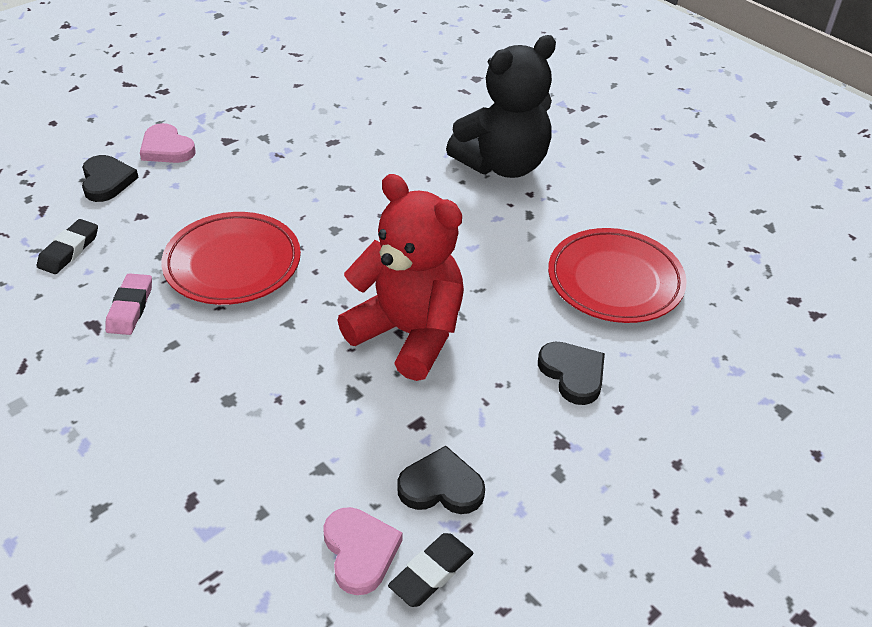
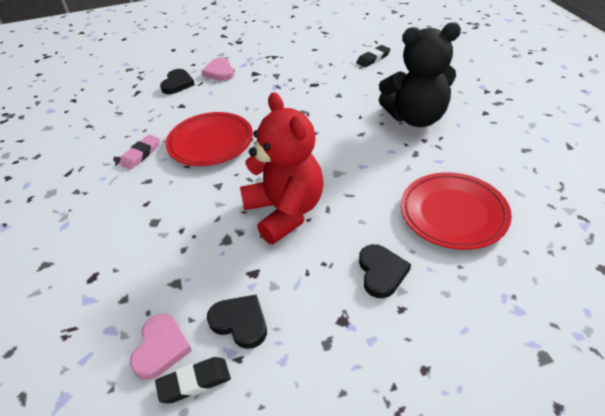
camera: 30 degrees right, 0 degrees up
(69, 250) = (134, 116): black eraser -> black eraser (373, 59)

